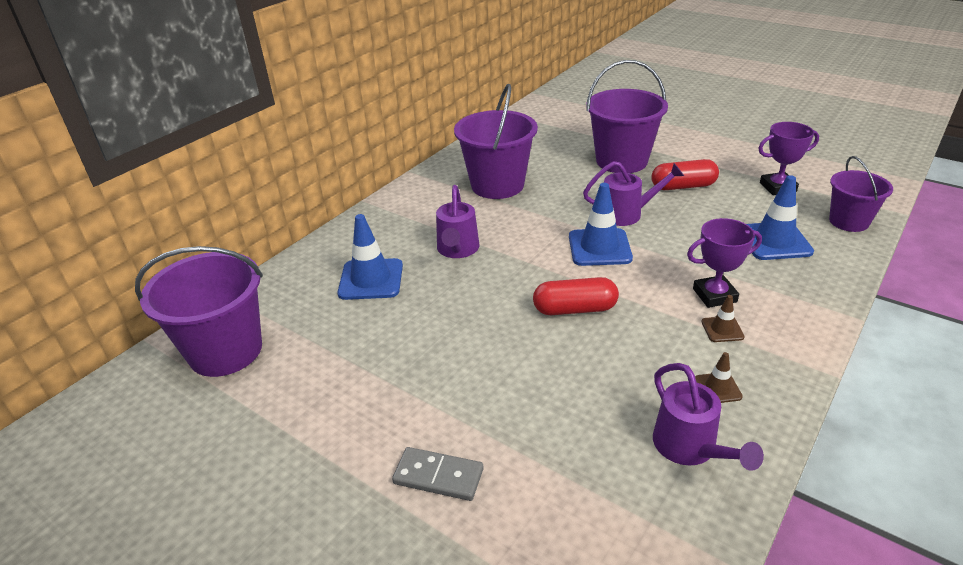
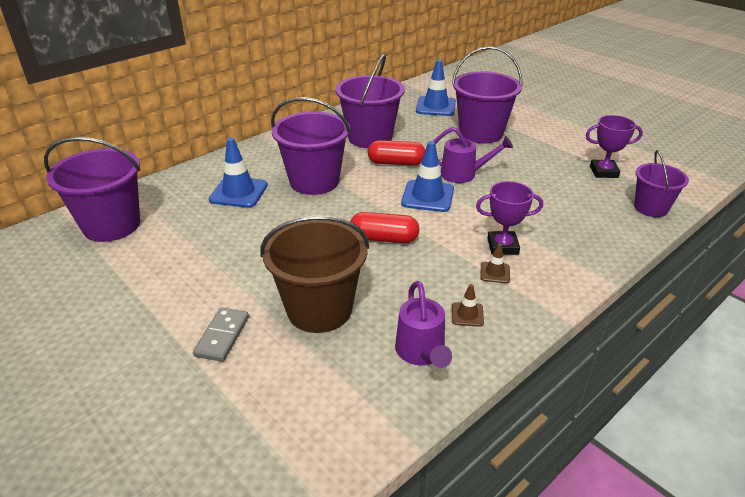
camera: 10 degrees right, 0 degrees up
(438, 476) = (222, 336): grey domino -> grey domino turned 75 degrees clockwise
(457, 250) = (314, 181): purple watering can -> purple bucket
(542, 415) = (319, 309): none -> brown bucket
(683, 186) = (522, 160): red capsule -> red capsule (396, 163)
(774, 241) = (576, 213): blue traffic cone -> blue traffic cone (435, 106)

